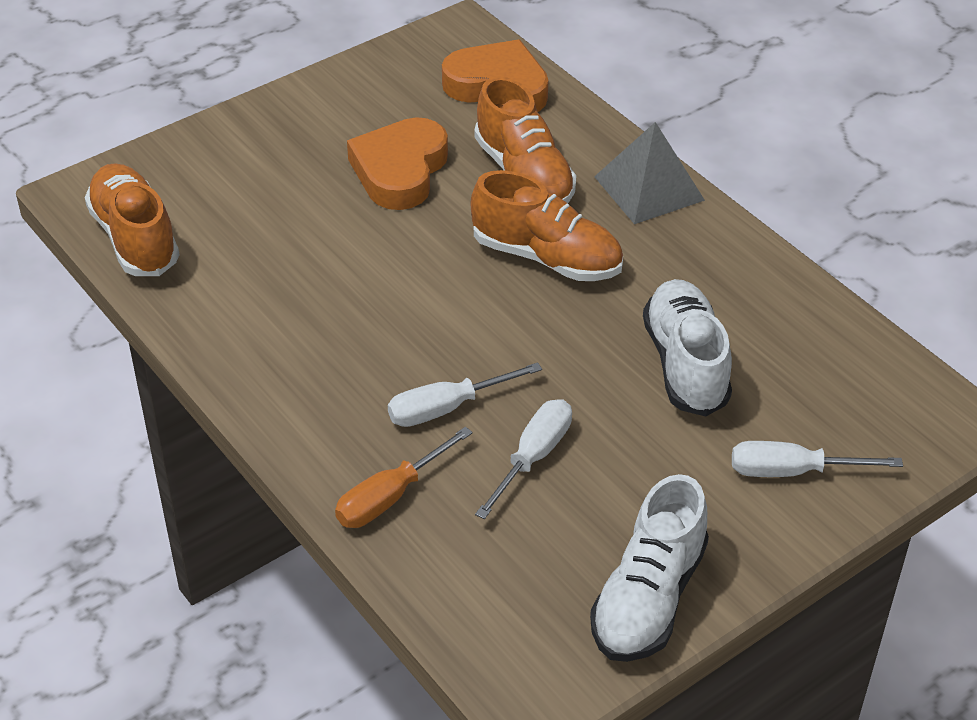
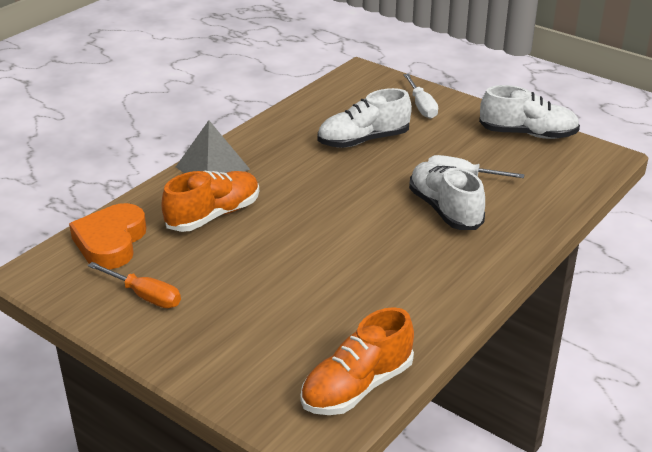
camera: 105 degrees left, 10 degrees down
(390, 497) = (523, 216): orange screwdriver -> orange screwdriver (145, 296)
(400, 171) = (226, 269): orange heart -> none
(446, 408) = (444, 209): white screwdriver -> white shoe
(547, 258) = (295, 195): orange shoe -> none

